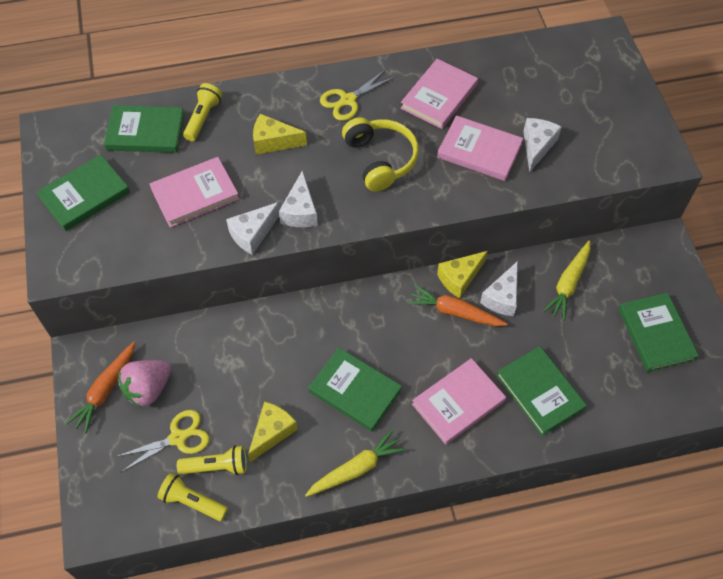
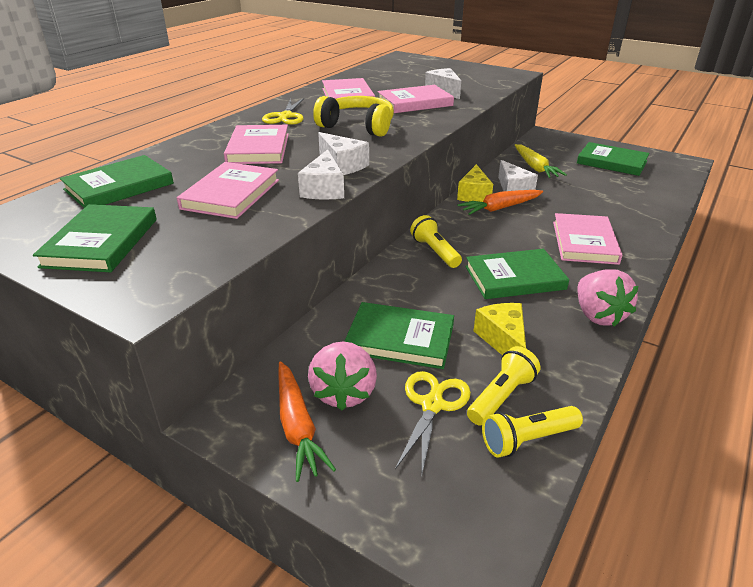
camera: 45 degrees left, 25 degrees down
(203, 118) = (170, 161): yellow flashlight -> yellow flashlight (435, 251)
(273, 142) = (258, 148): yellow cheese -> pink book
(356, 469) = (598, 315): yellow carrot -> pink strawberry
(540, 392) = (613, 211): green book -> green book (400, 339)

